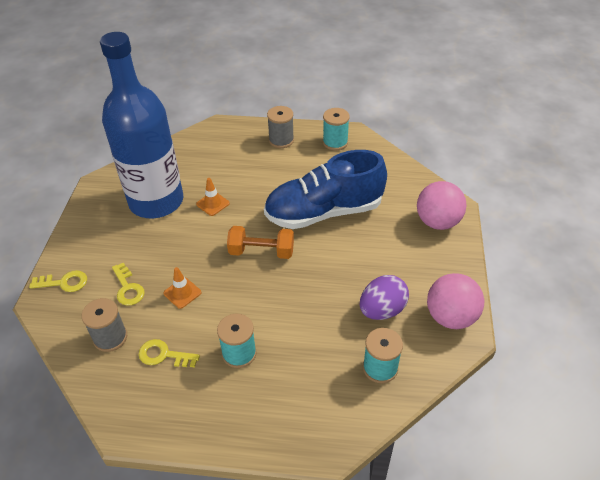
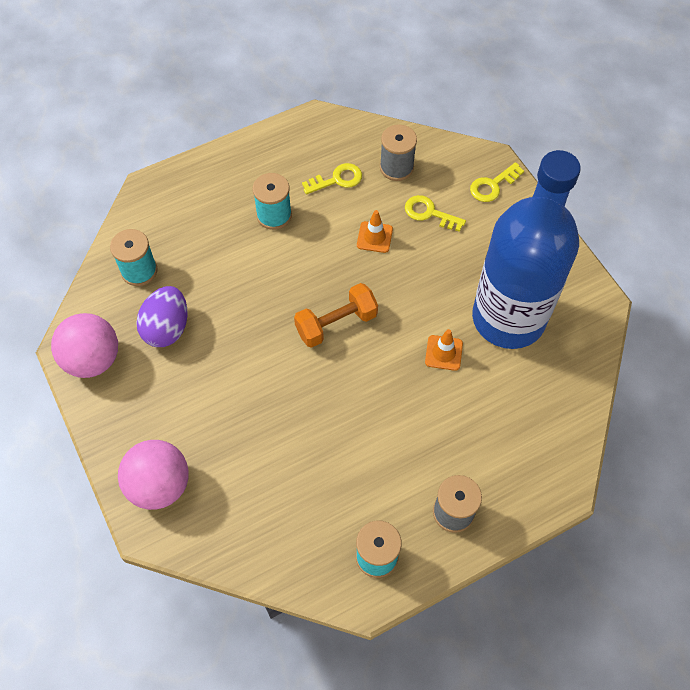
camera: 145 degrees right, 15 degrees up
(324, 212) = (306, 418): blue shoe -> none

